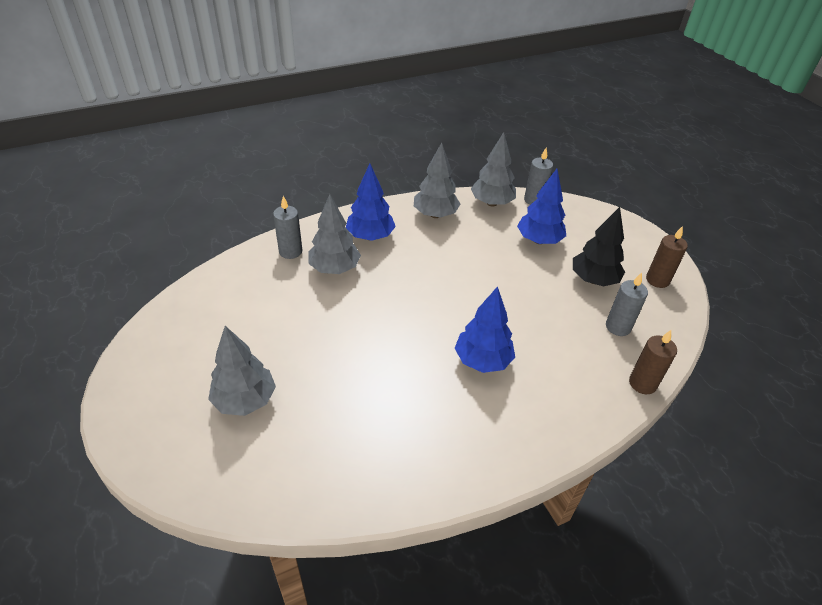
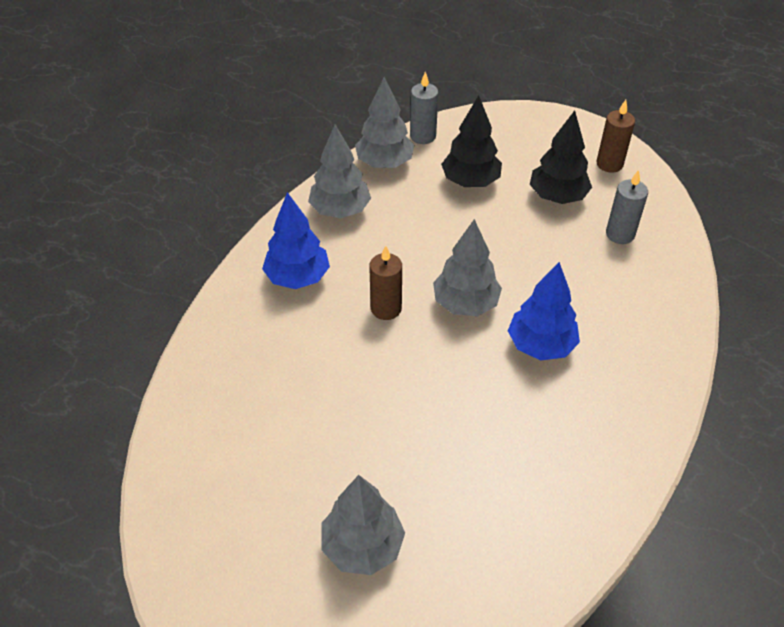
camera: 35 degrees left, 5 degrees up
(290, 251) = (227, 350): grey candle -> none
(334, 268) = (298, 339): grey tree -> grey tree (465, 304)
(539, 240) = (470, 181): blue tree -> black tree
(642, 383) = (685, 278): brown candle -> brown candle (386, 308)

